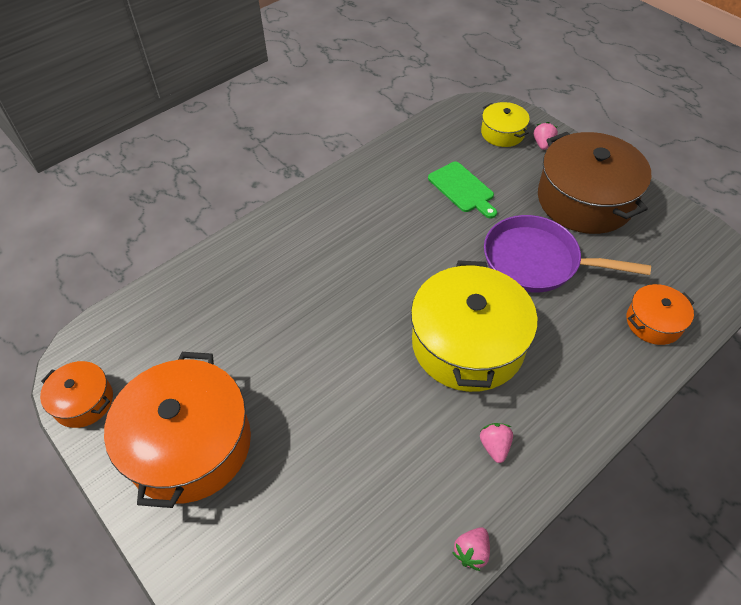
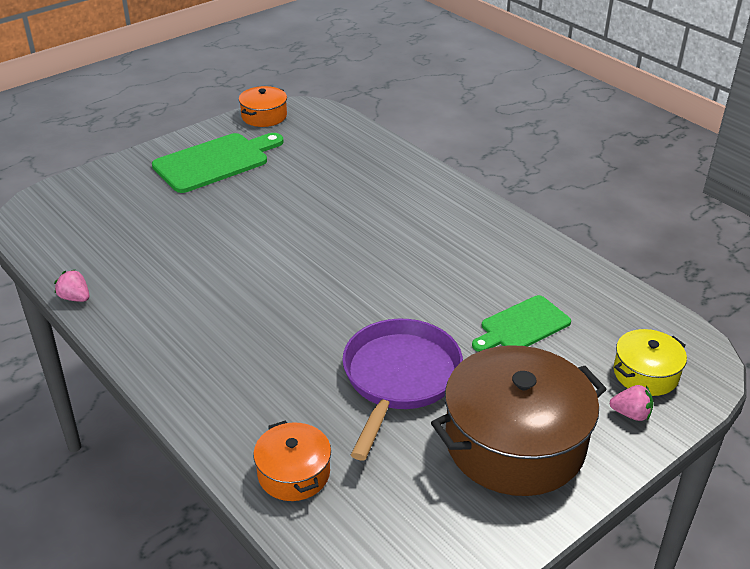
camera: 90 degrees right, 15 degrees down
(189, 444) = (215, 162): orange pot -> green cutting board
(468, 343) = (286, 312): yellow pot -> none
(494, 446) = (166, 320): pink strawberry -> none

